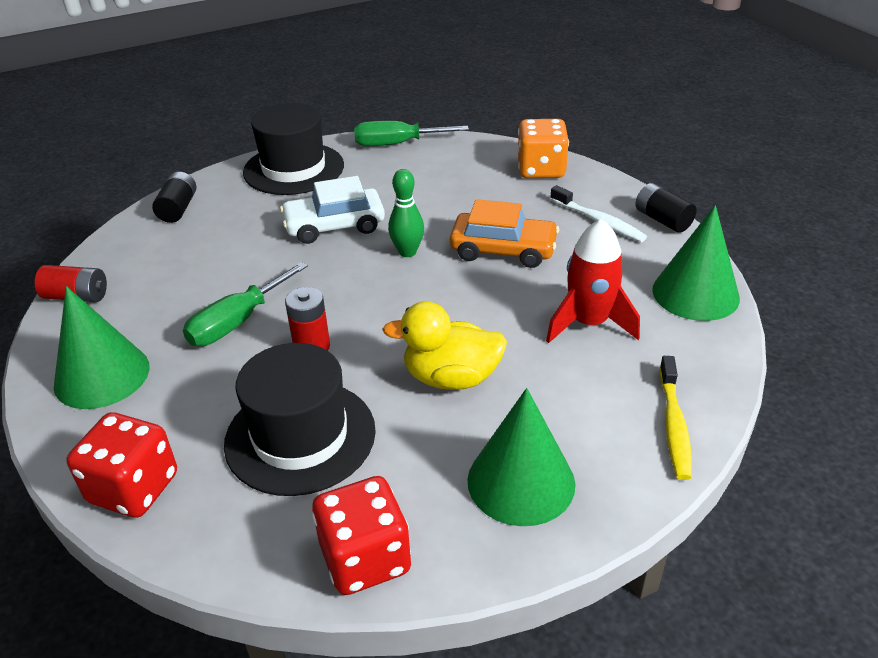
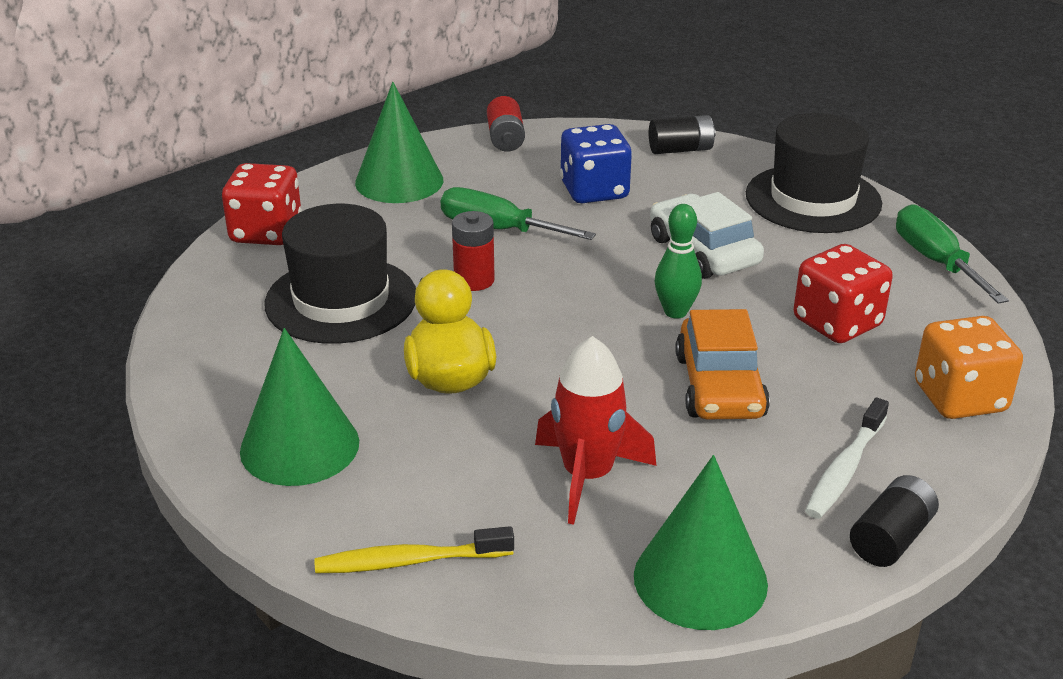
camera: 75 degrees right, 5 degrees down
(210, 261) = (594, 191): none -> blue dice
(365, 558) = (196, 364): red dice -> red dice (837, 323)

